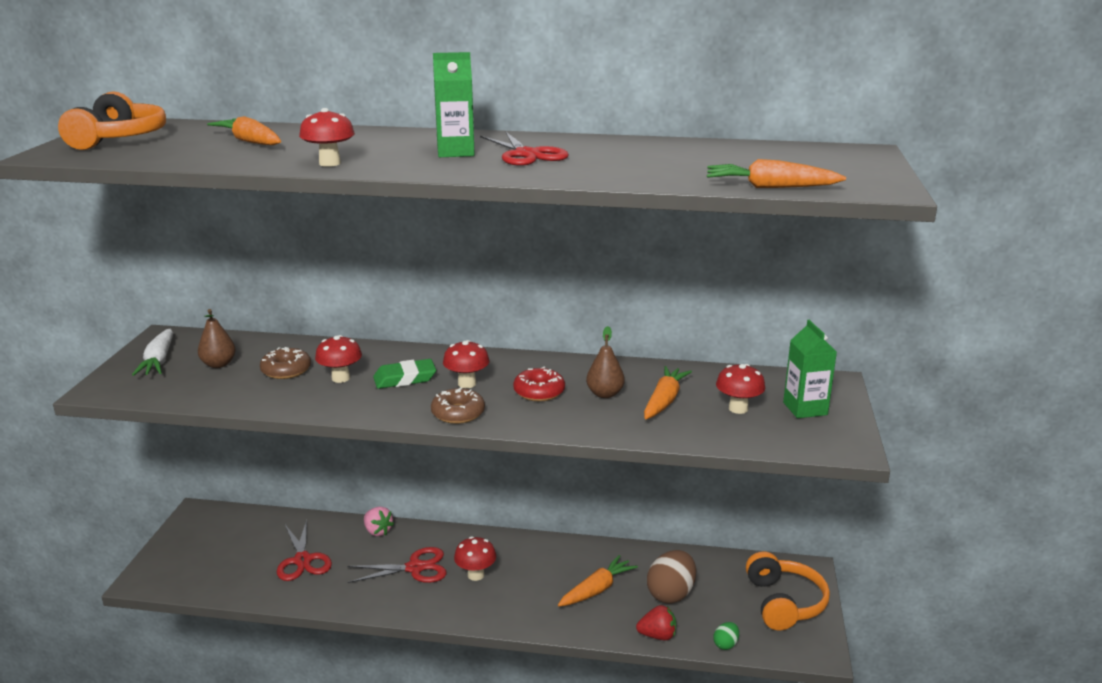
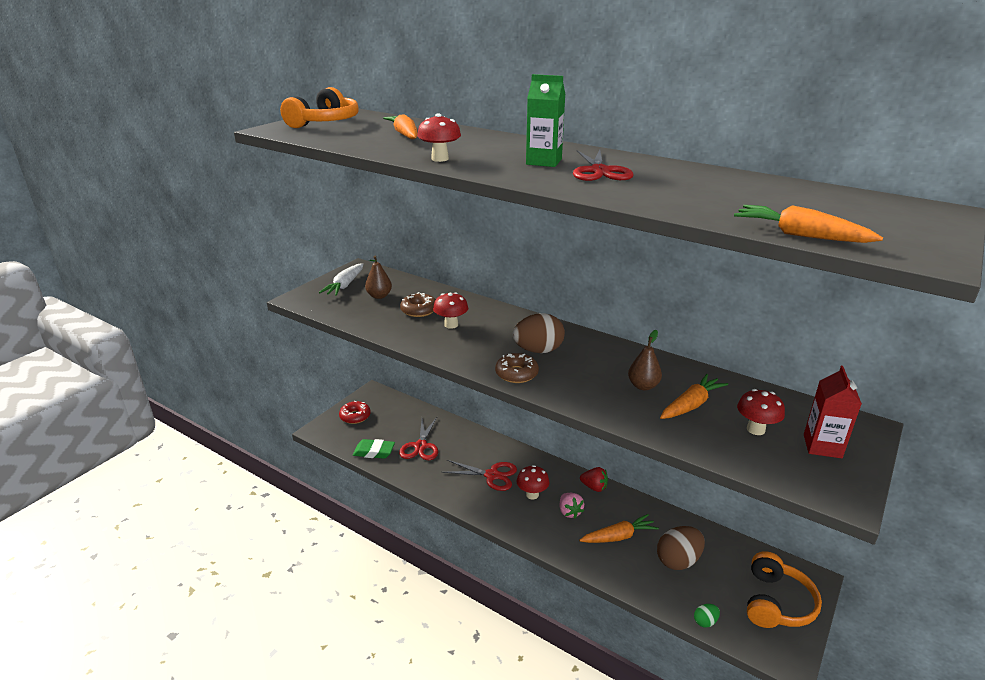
camera: 25 degrees right, 5 degrees up
(378, 531) = (480, 439): pink strawberry -> pink strawberry (569, 512)
(405, 379) = (495, 336): green eraser -> green eraser (374, 452)
(467, 384) = (538, 350): red mushroom -> brown egg
(539, 392) = (590, 371): red donut -> red donut (355, 416)
(657, 635) = (650, 593): red strawberry -> red strawberry (594, 487)
(805, 408) = (822, 446): green carton -> red carton

